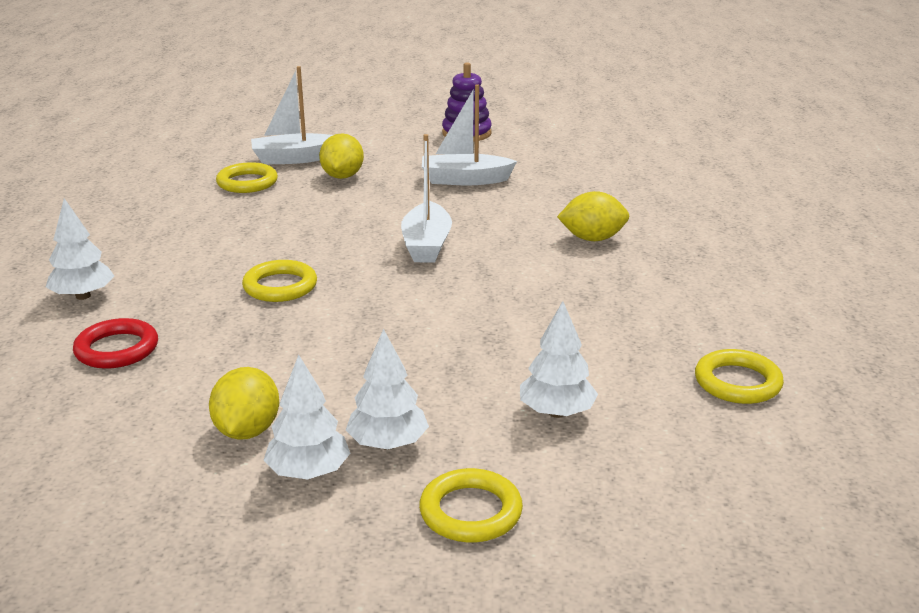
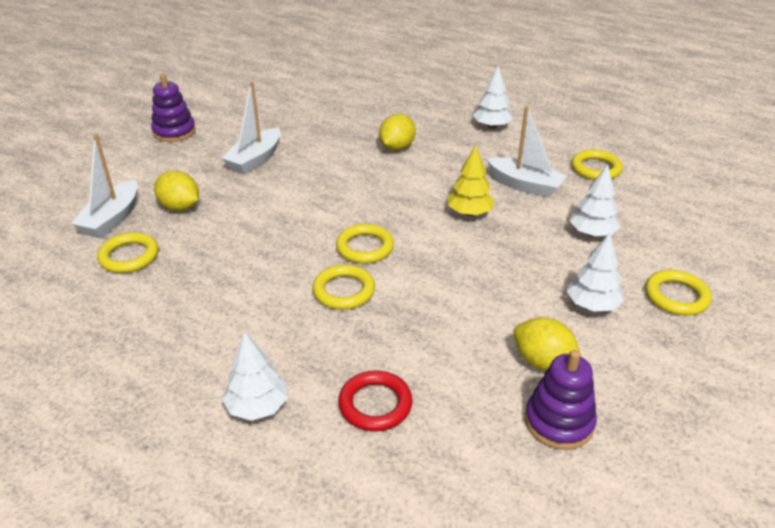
camera: 60 degrees left, 10 degrees up
(148, 463) = (559, 422): none -> purple stacking toy
(309, 472) = (608, 347): white tree -> white tree (492, 126)
(366, 276) = (365, 247): none -> yellow ring
(426, 245) = (342, 208): white boat -> white boat (525, 185)
(503, 316) = (469, 213): none -> yellow tree

